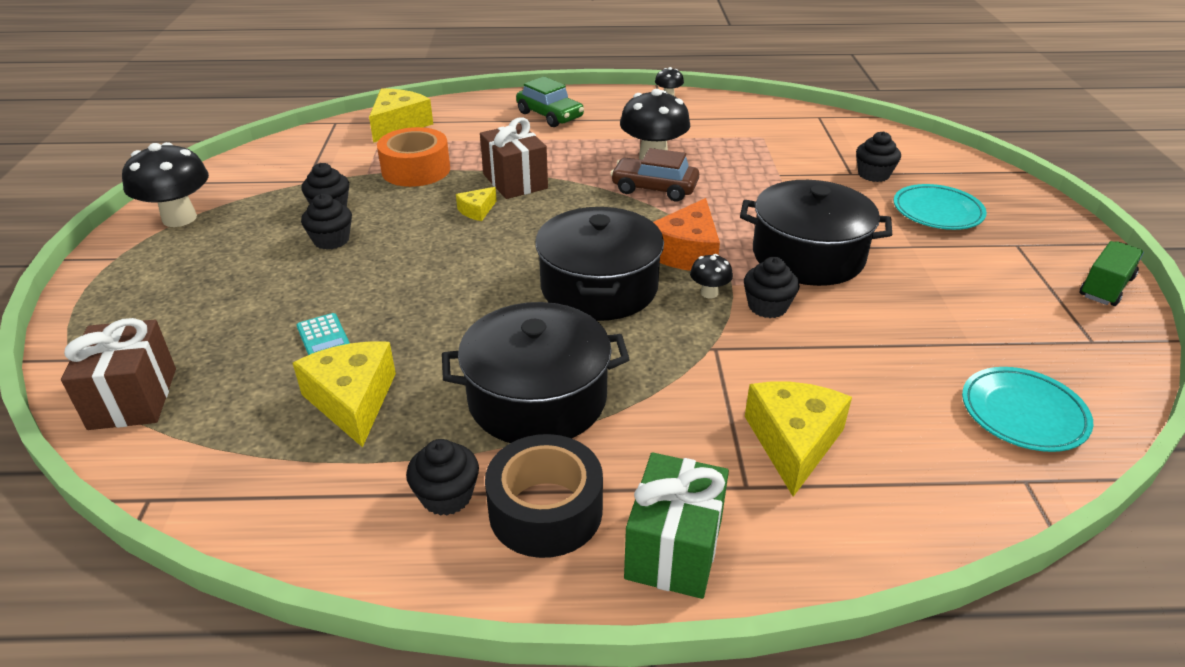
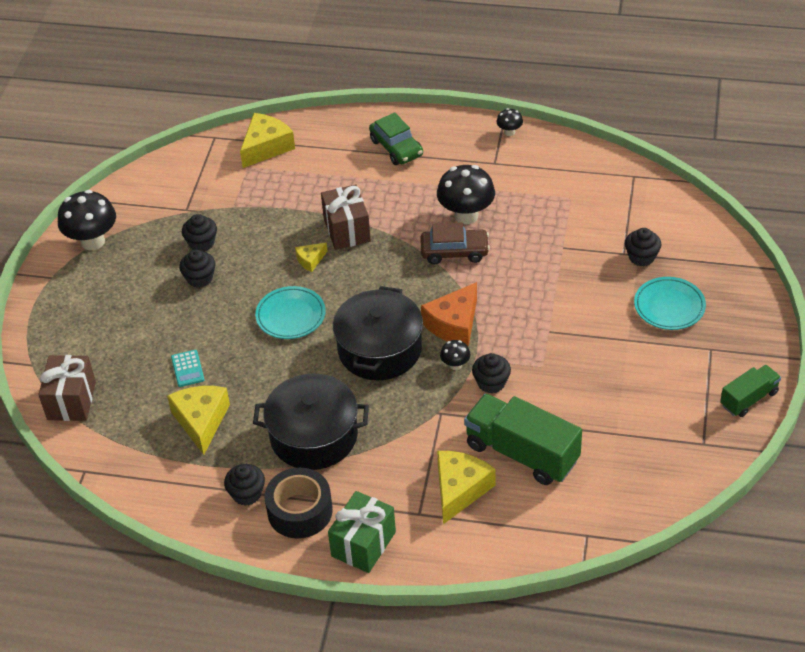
camera: 15 degrees right, 10 degrees up
(416, 170) = (272, 207): orange tape -> none
(654, 188) = (454, 252): brown car -> brown car turned 150 degrees clockwise
(808, 255) = (543, 339): black pot -> none
(857, 382) = (522, 453): none -> green truck
(1023, 414) = (615, 491): turquoise plate -> turquoise plate (291, 316)

